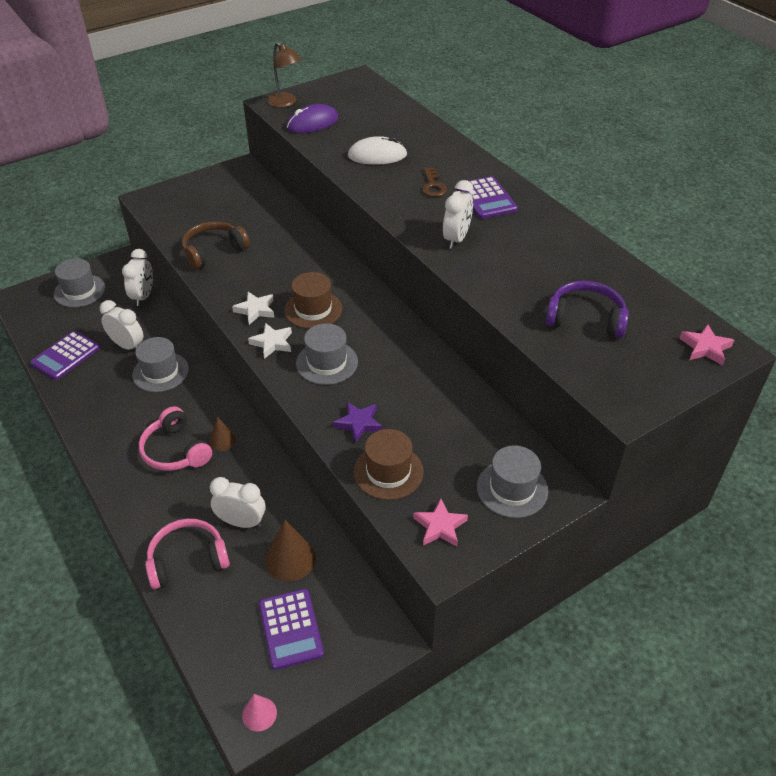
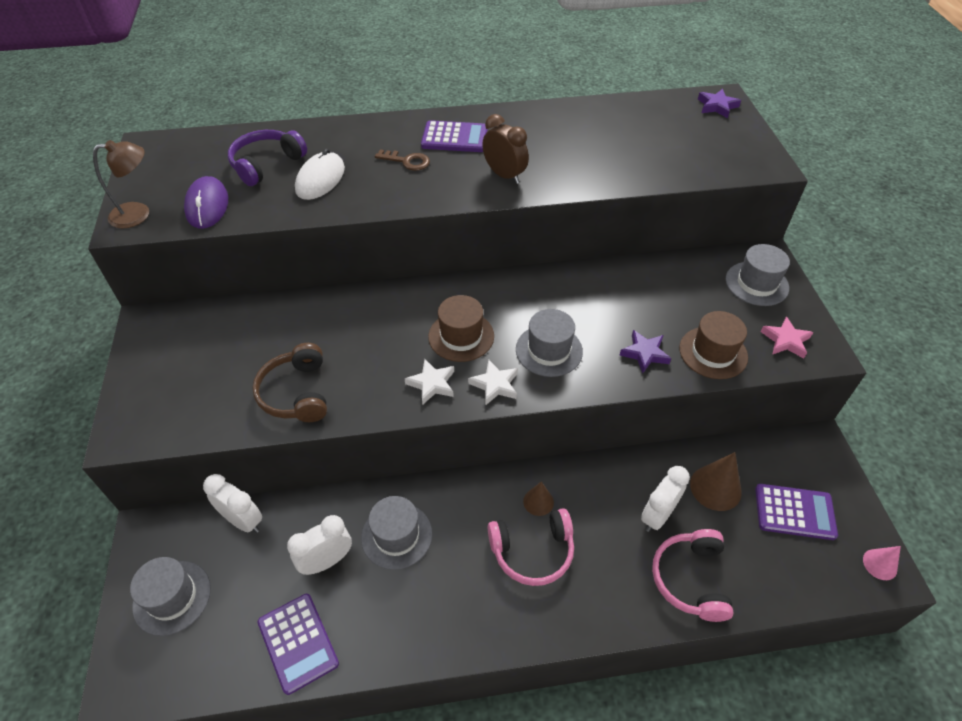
camera: 65 degrees left, 5 degrees up
(456, 239) = (504, 175): white clock -> brown clock
(585, 318) = (657, 146): purple headphones -> purple headphones (266, 164)
(705, 348) = (717, 106): pink star -> purple star

